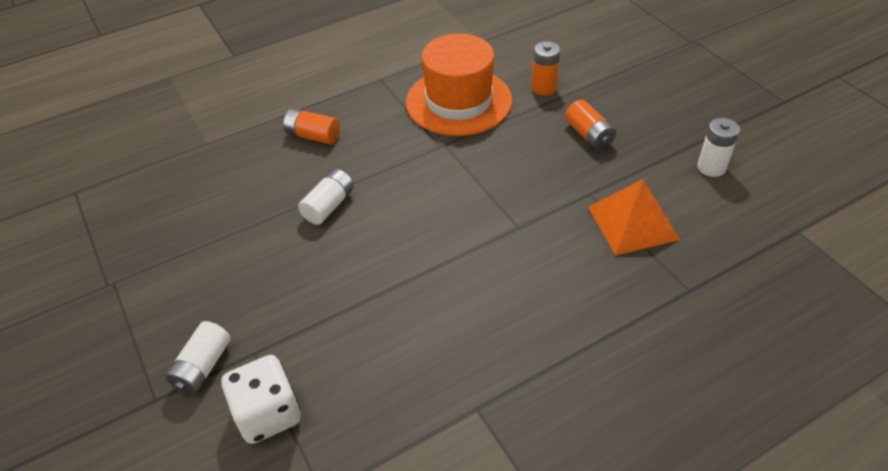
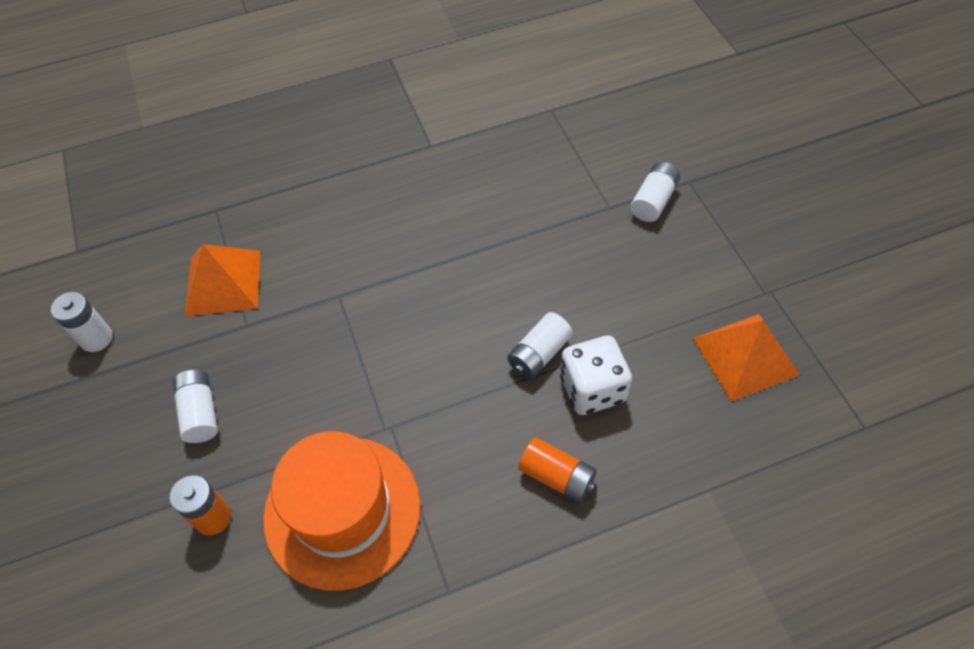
camera: 170 degrees left, 10 degrees up
(151, 227) = (745, 356): none -> orange pyramid
(268, 414) = (593, 160): white dice -> white dice (592, 389)
(589, 135) = (200, 413): orange battery -> white battery

